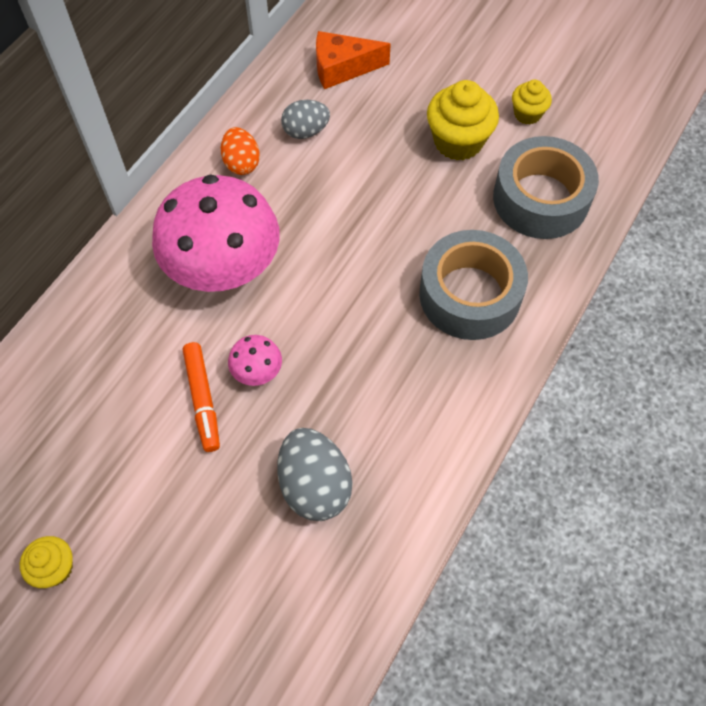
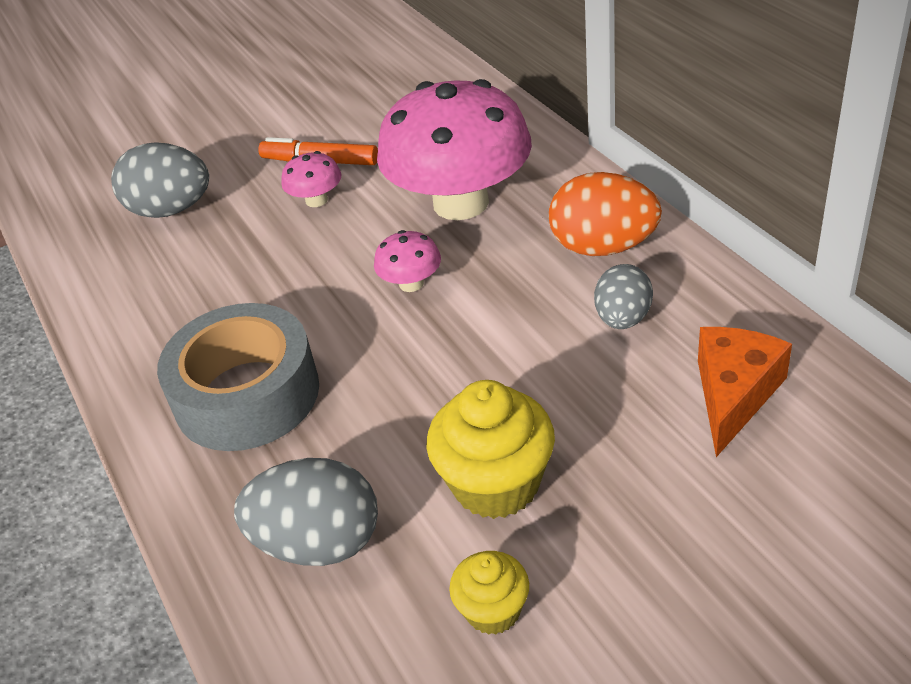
camera: 125 degrees right, 20 degrees down
(55, 568) = (256, 70): yellow cupcake -> none
(241, 163) = (603, 247): orange egg -> orange egg, size x1.54
(325, 254) = (411, 283): none -> pink mushroom
(540, 199) = (319, 543): grey tape -> grey egg

